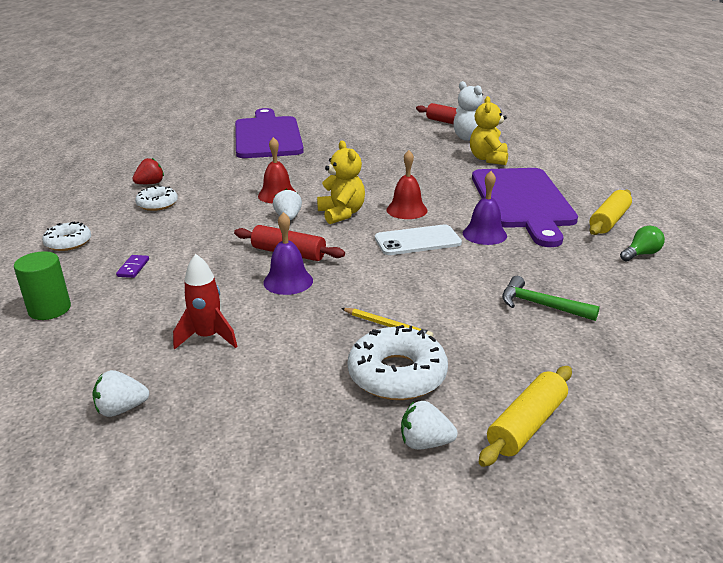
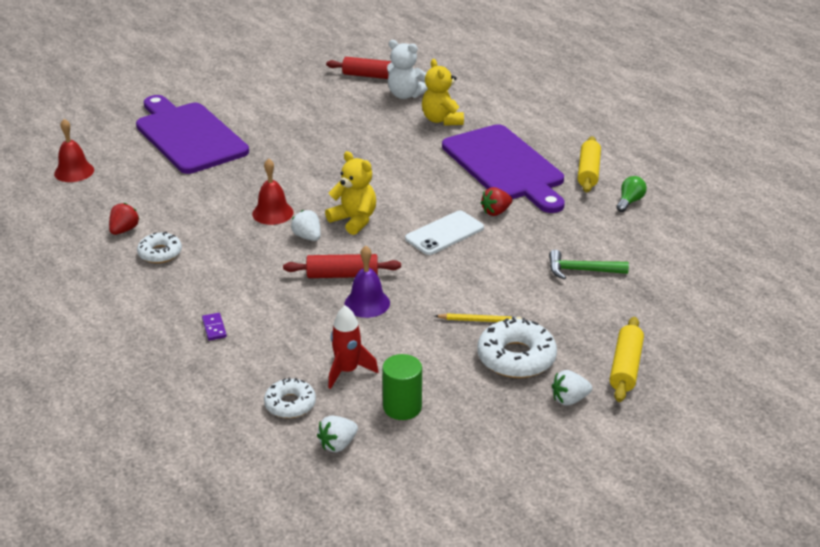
camera: 25 degrees left, 5 degrees up
(49, 309) = (182, 387): green cylinder -> green cylinder (402, 407)
(68, 242) = (118, 319): white donut -> white donut (290, 404)
(406, 210) = (410, 201): red bell -> red bell (74, 171)
(484, 234) = (496, 212): purple bell -> red strawberry

